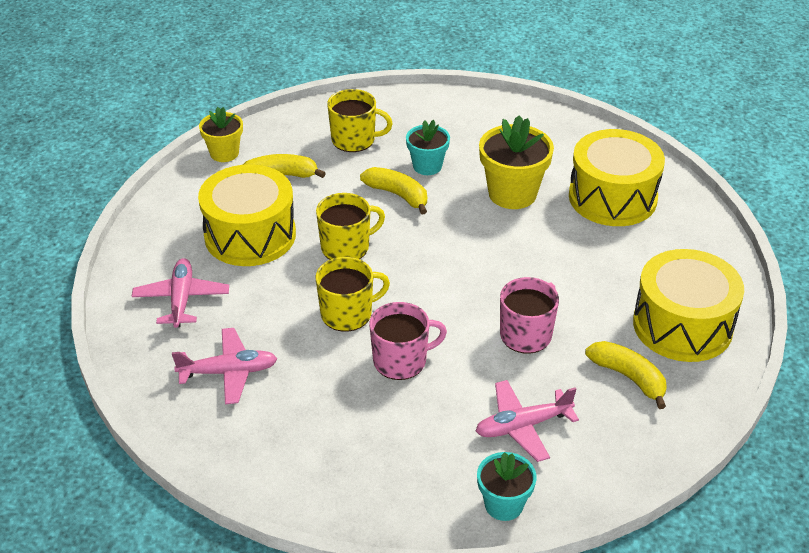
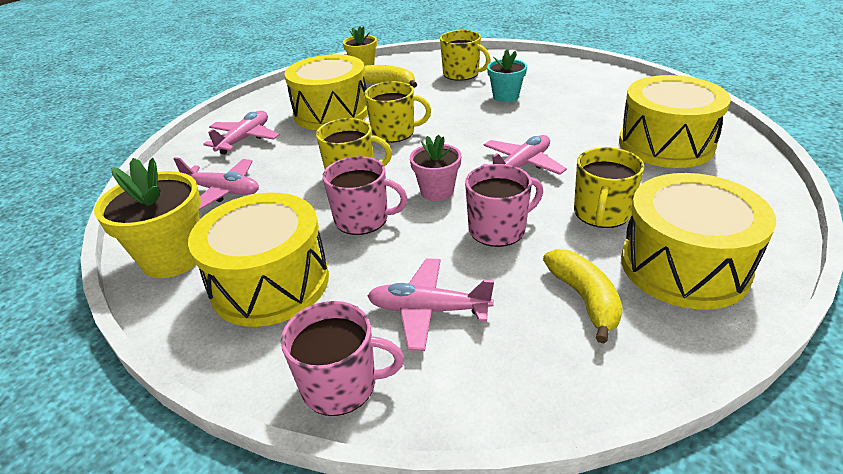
camera: 30 degrees right, 5 degrees down
(374, 448) = (270, 283): none -> yellow drum
(398, 195) = (466, 109): yellow banana -> none
(445, 310) = (437, 191): none -> pink flower pot
(502, 257) = (521, 166): none -> pink plane
(503, 505) = (341, 385): turquoise flower pot -> pink mug
(512, 194) = (566, 125): yellow flower pot -> yellow flower pot (173, 258)
(599, 292) = (601, 213): none -> yellow mug

